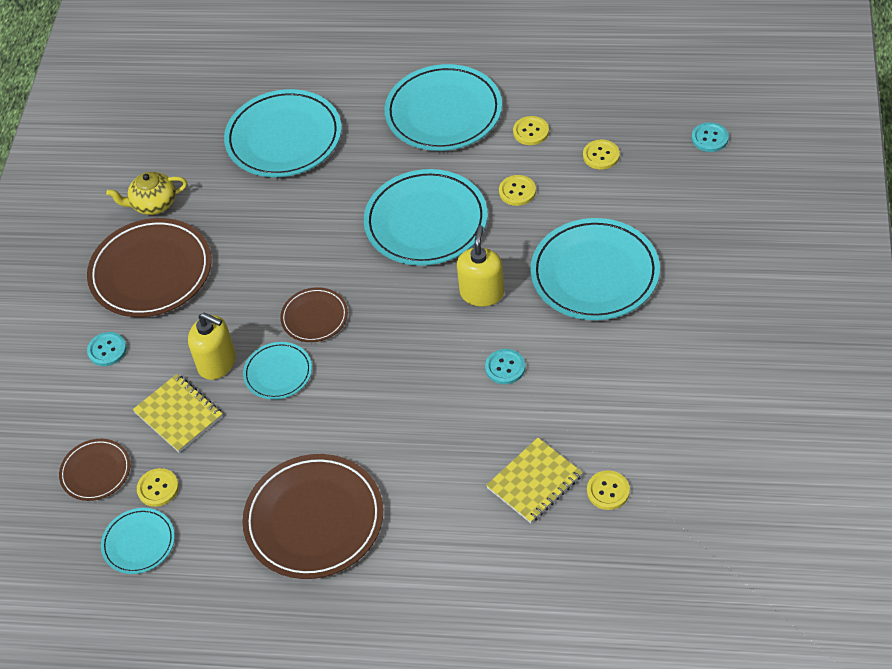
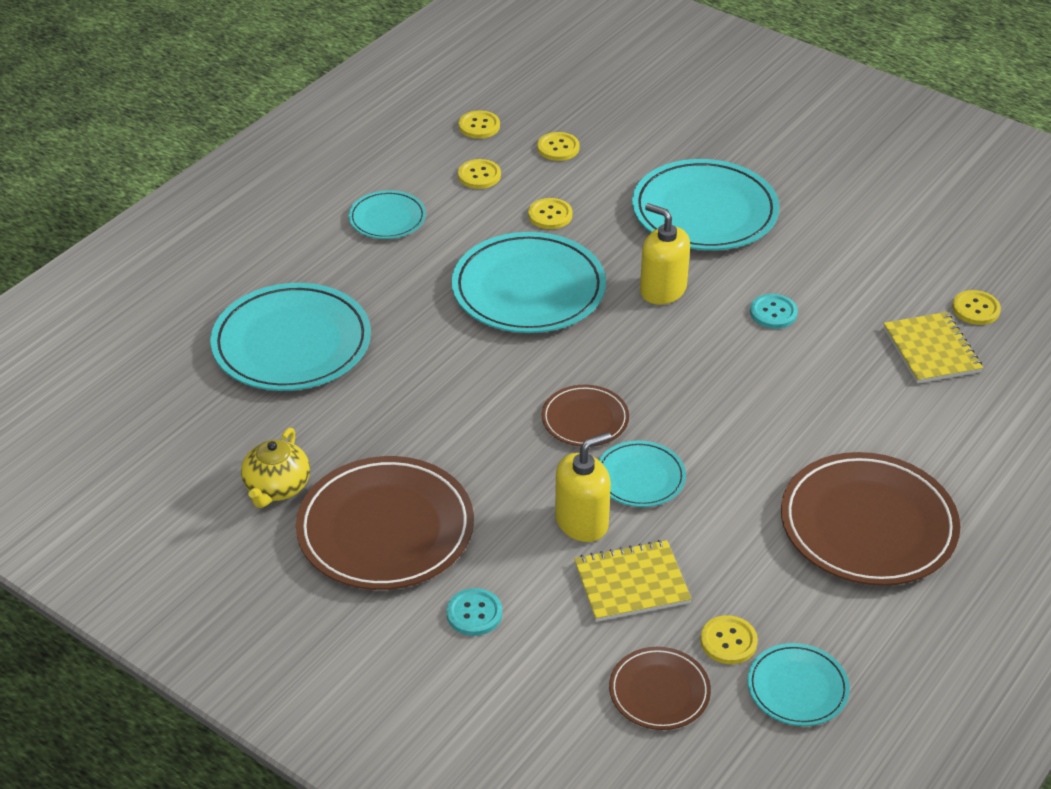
camera: 65 degrees left, 10 degrees down
(443, 112) = (387, 218): turquoise plate -> turquoise plate, size x0.53
(589, 101) = (479, 126): none -> yellow button
(709, 138) = (604, 82): turquoise button -> none

